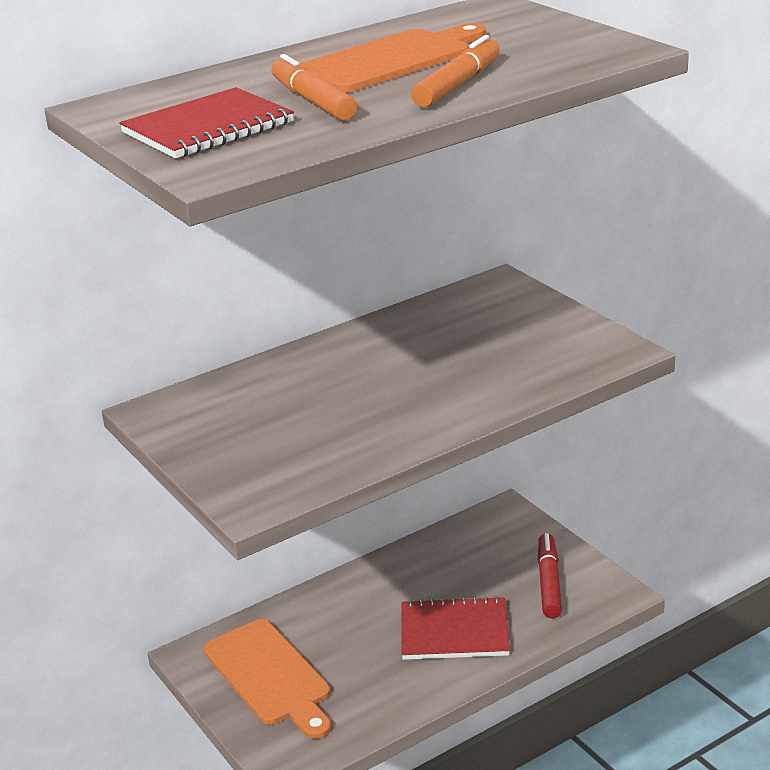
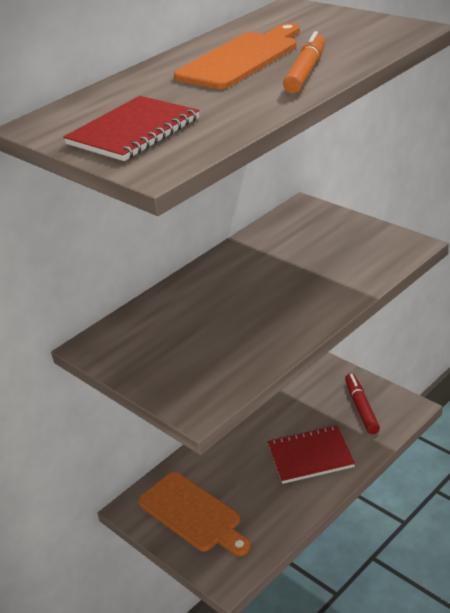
camera: 10 degrees left, 5 degrees up
(313, 101) = (203, 99): orange marker -> none

